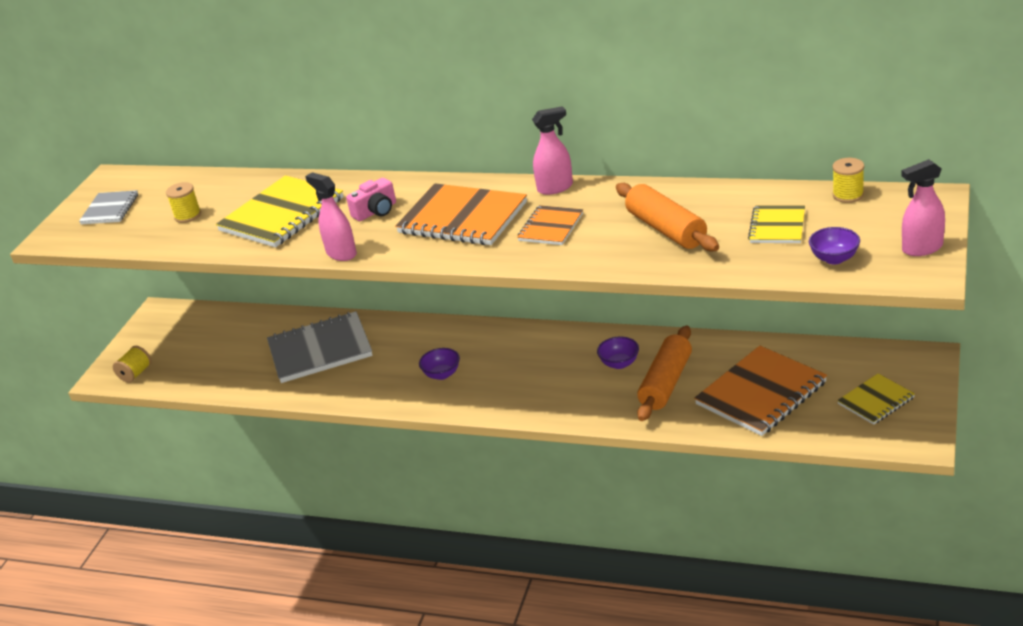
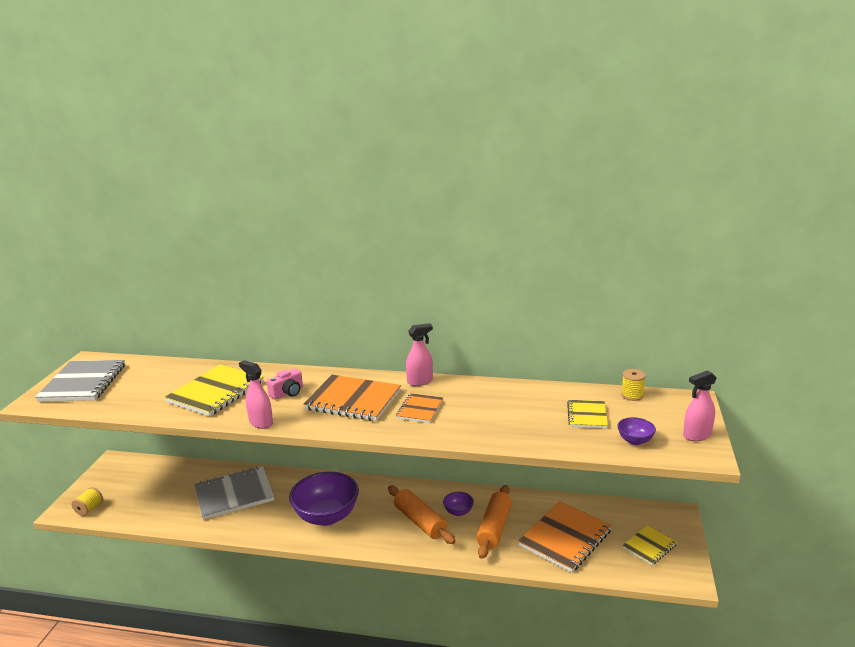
camera: 10 degrees left, 10 degrees down
(110, 209) = (83, 383): grey notebook -> grey notebook, size x1.81
(188, 215) = (143, 390): yellow spool -> none
(442, 374) = (326, 516): purple bowl -> purple bowl, size x2.23
(666, 229) = (506, 414): orange rolling pin -> orange rolling pin (420, 521)

